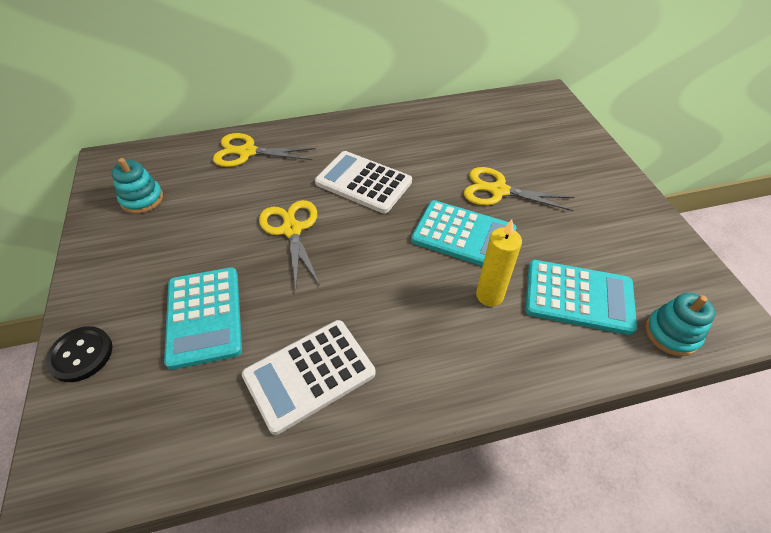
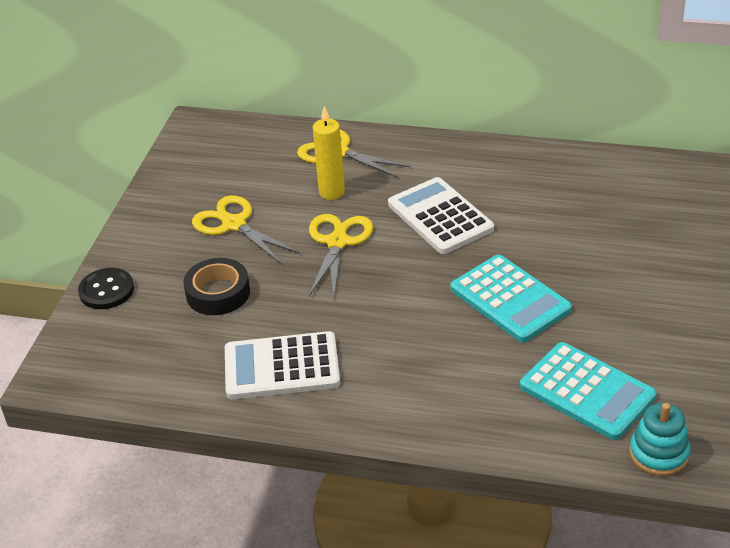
camera: 30 degrees right, 10 degrees down
(142, 199) = (211, 173): turquoise stacking toy -> none
(204, 316) = (218, 293): turquoise calculator -> black tape
(489, 295) = (494, 360): yellow candle -> yellow candle (331, 192)
(498, 191) = (585, 267): yellow scissors -> yellow scissors (233, 224)

